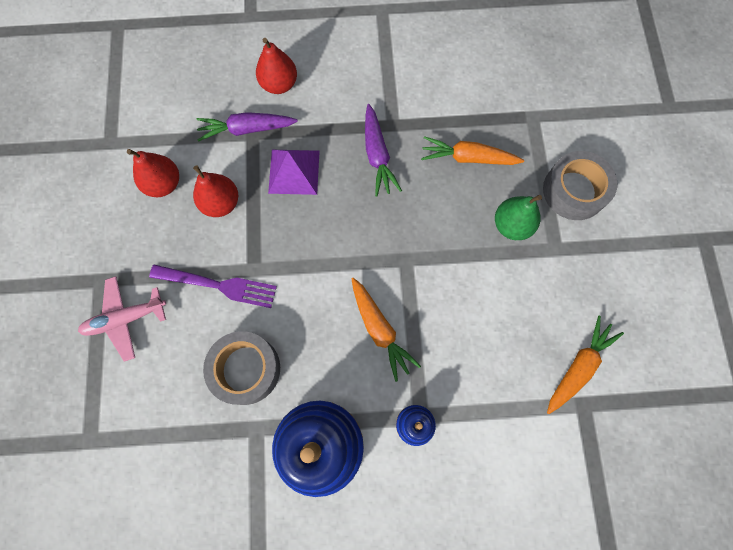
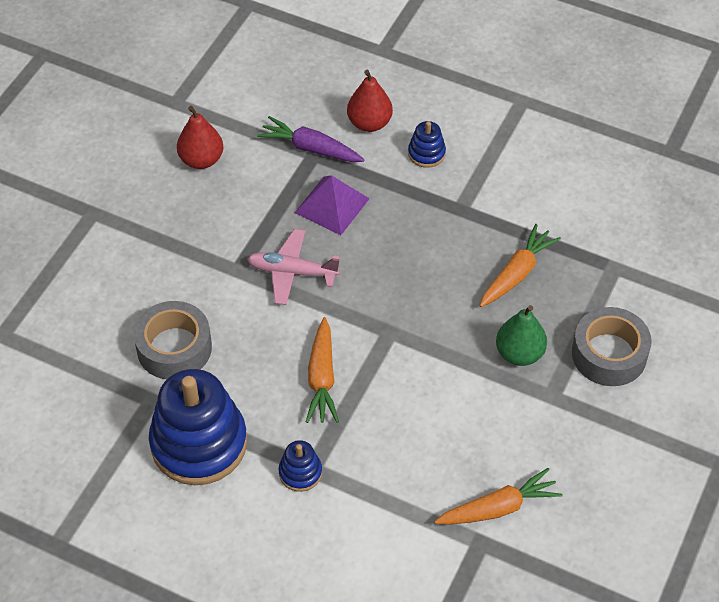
camera: 30 degrees right, 20 degrees down
(125, 319) = (94, 254): pink plane -> pink plane (292, 272)
(217, 285) = (195, 267): purple fork -> none
(221, 203) = (244, 200): red pear -> none
(339, 89) = (426, 153): none -> blue stacking toy
(377, 155) = (424, 229): purple carrot -> none
(468, 158) = (517, 273): orange carrot -> orange carrot turned 90 degrees clockwise

